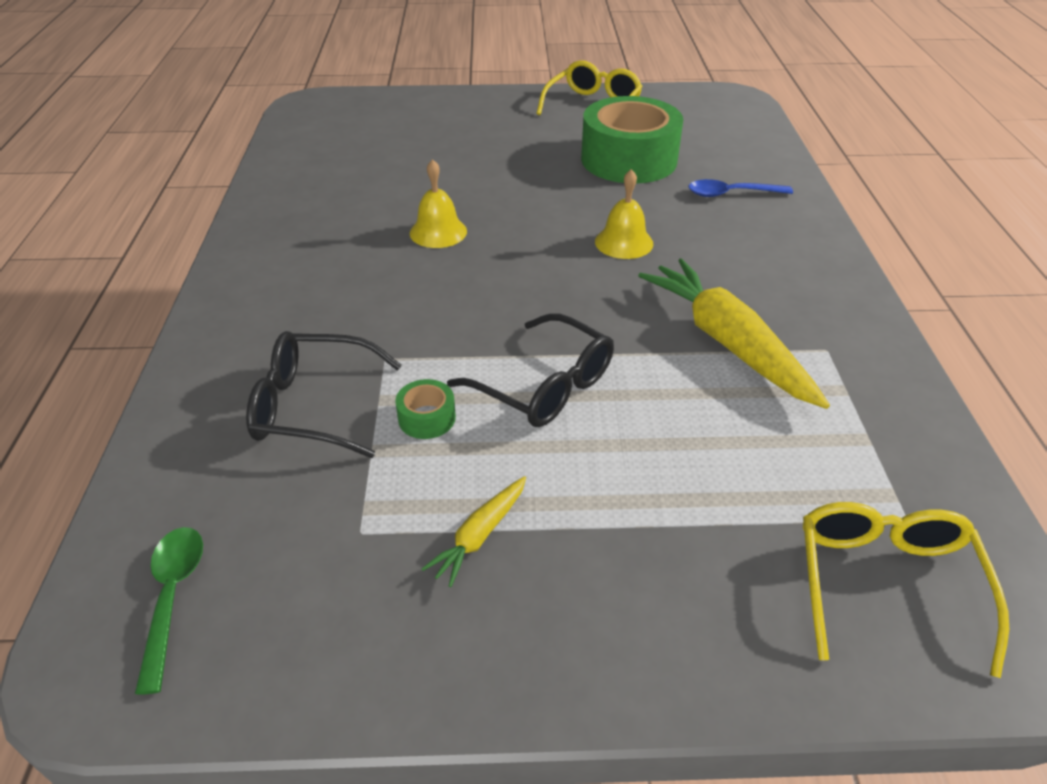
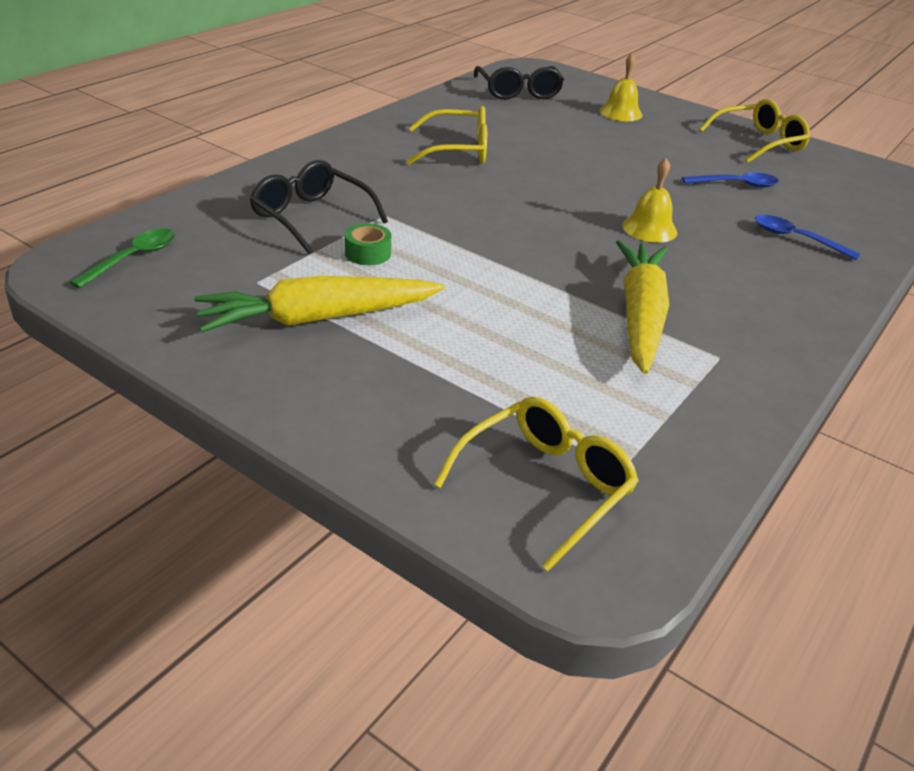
camera: 35 degrees right, 5 degrees down
(359, 237) = (458, 150): none -> yellow glasses
(438, 232) = (516, 168): yellow bell -> yellow bell (620, 113)
(480, 536) = (318, 318): yellow carrot -> yellow carrot, size x2.09
(545, 386) = (466, 274): black glasses -> black glasses (518, 92)
(629, 159) = (736, 185): green tape -> blue spoon

